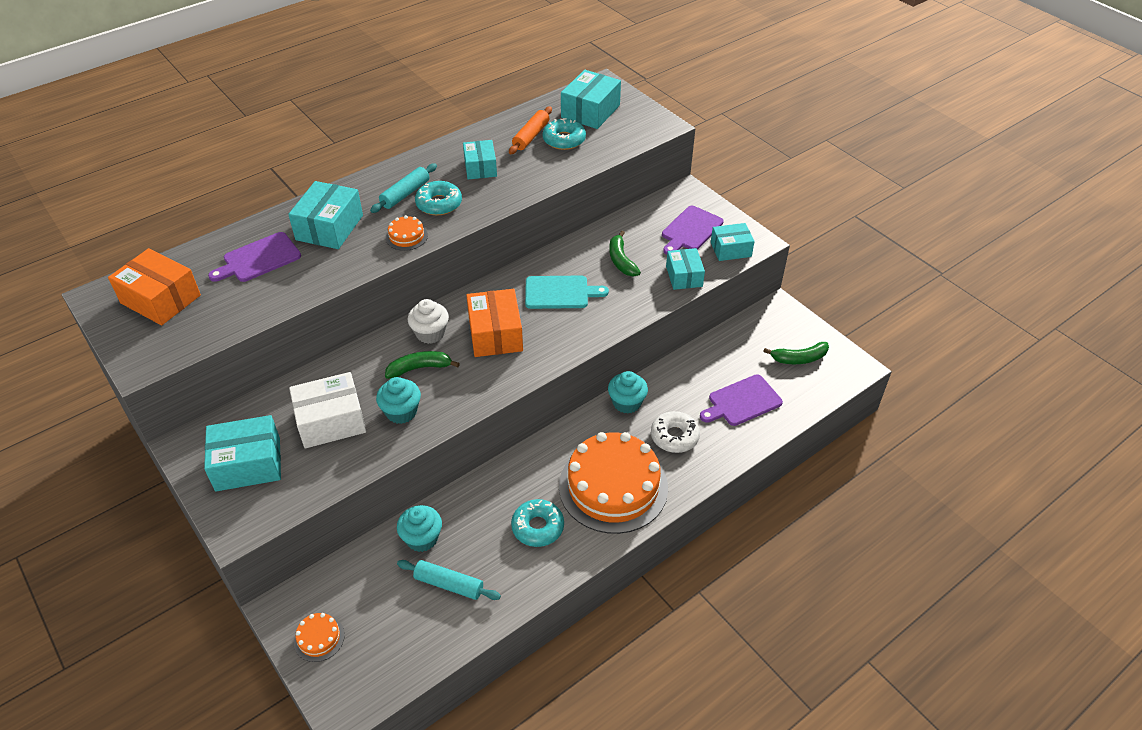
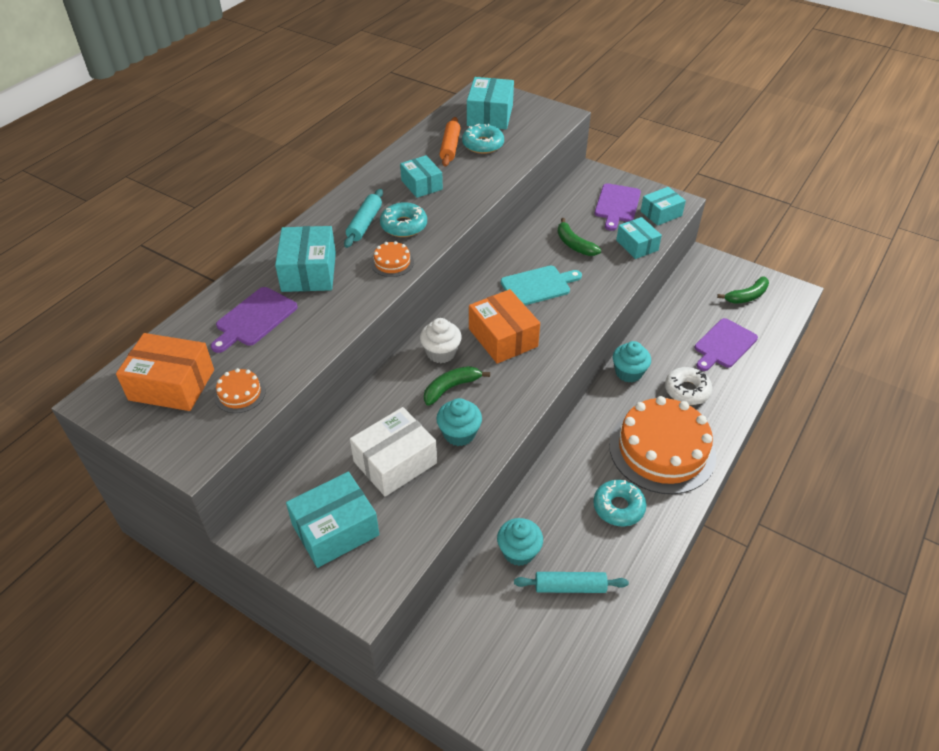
camera: 20 degrees left, 0 degrees up
(319, 638) = (476, 682): orange cake -> orange cake (240, 393)

